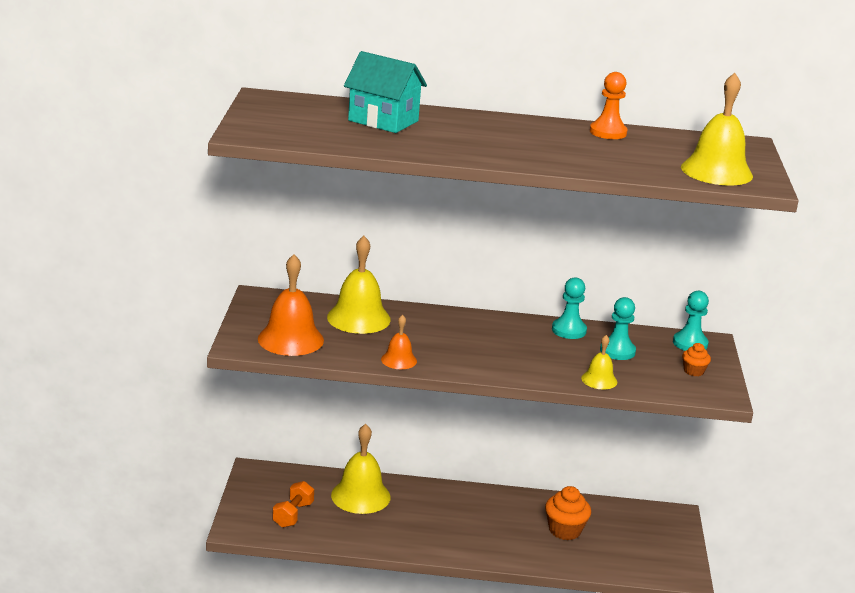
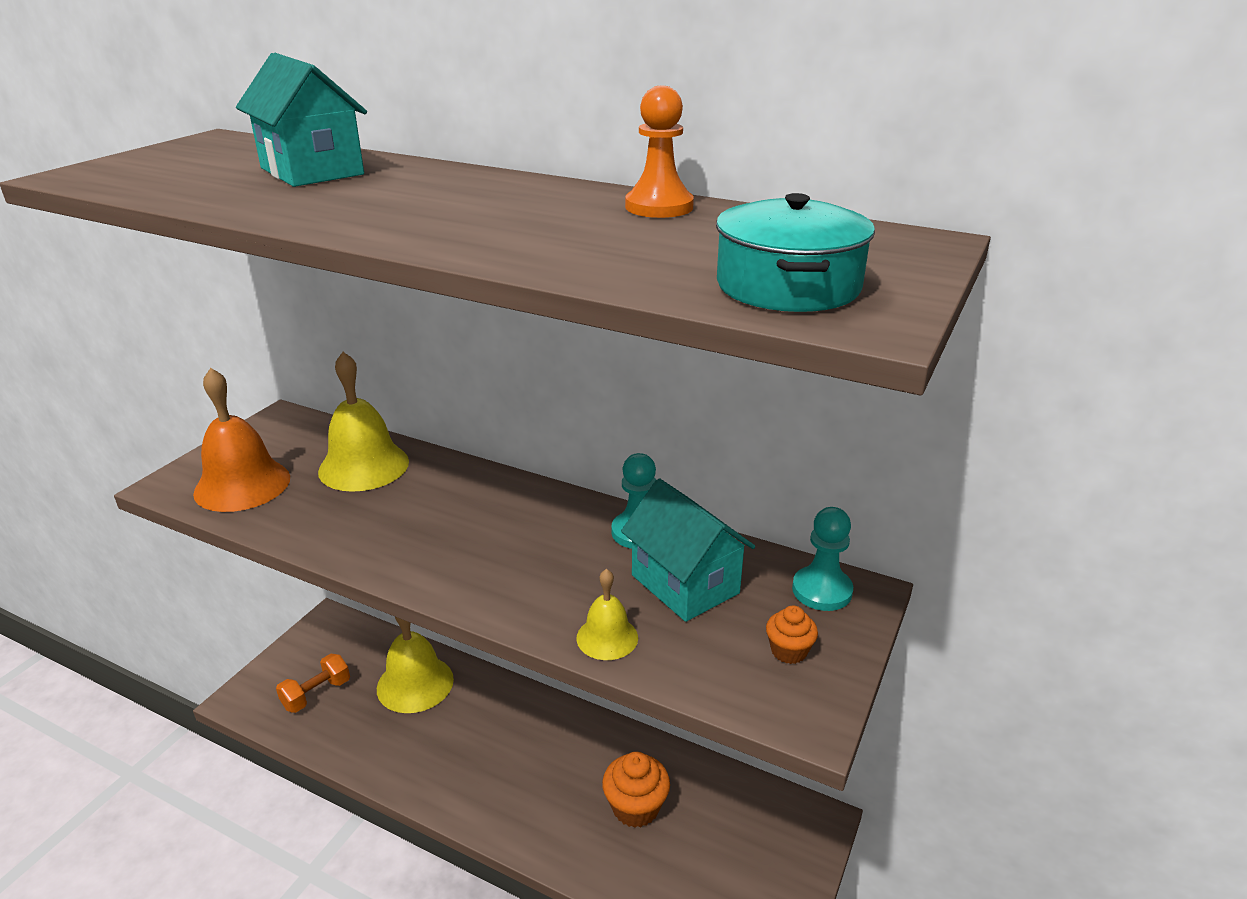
camera: 25 degrees right, 5 degrees up
(399, 360) = (341, 542): orange bell -> none
(617, 351) = (685, 584): turquoise pawn -> turquoise house
(716, 171) = (788, 286): yellow bell -> turquoise pot

